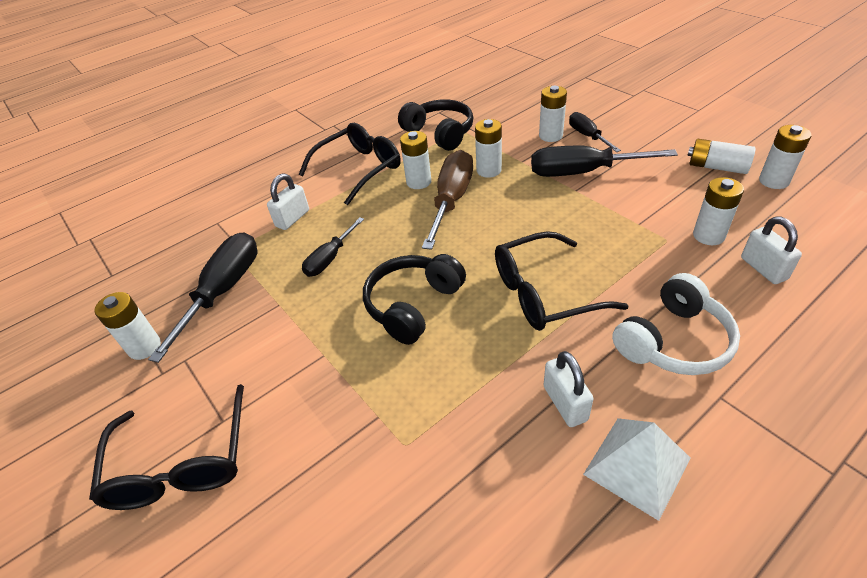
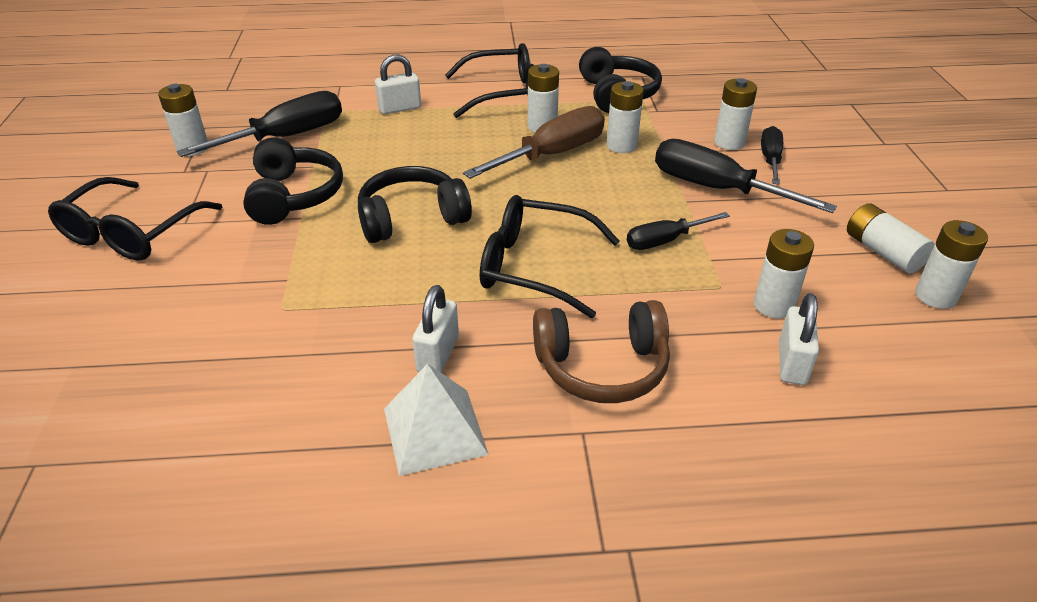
camera: 30 degrees right, 5 degrees down
(294, 340) = (294, 196): none -> black headphones
(330, 258) = (391, 152): black screwdriver -> black screwdriver (665, 241)
(673, 341) = (602, 367): white headphones -> brown headphones

